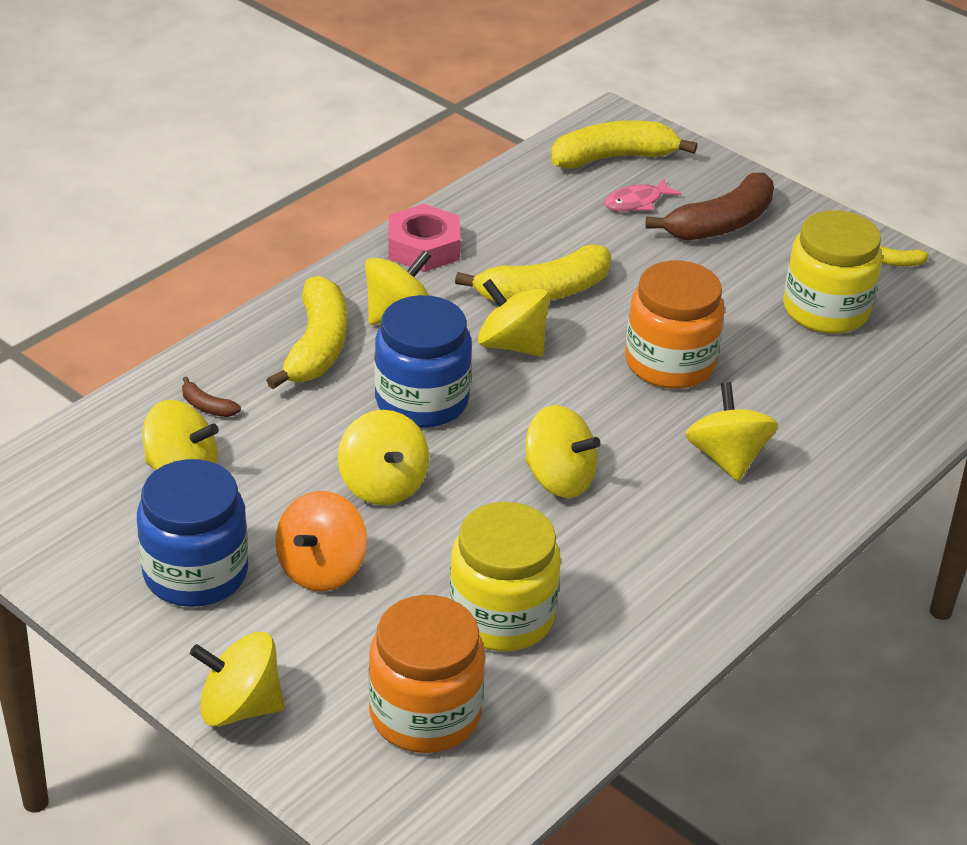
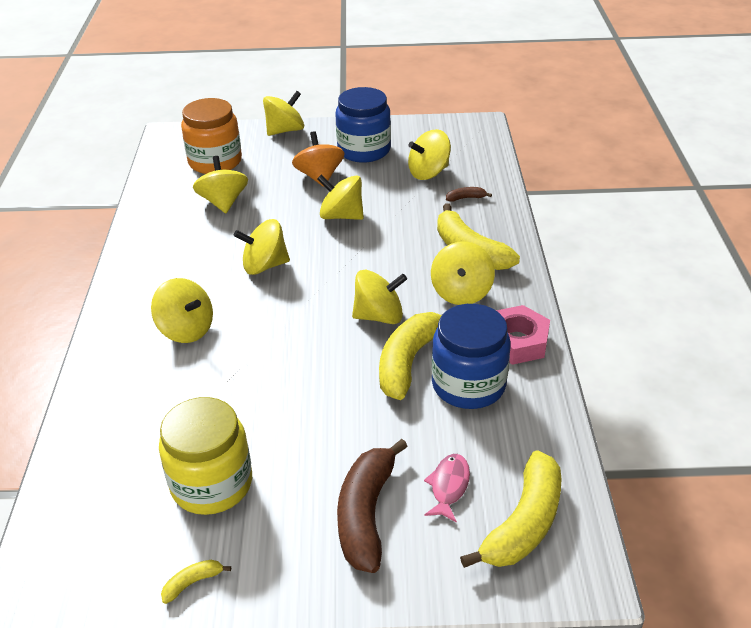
camera: 140 degrees right, 0 degrees up
(421, 400) = (380, 259): blue jar -> blue jar (468, 385)
(501, 616) = (223, 202): yellow jar -> yellow spinning top
(669, 363) = (277, 366): orange jar -> none

